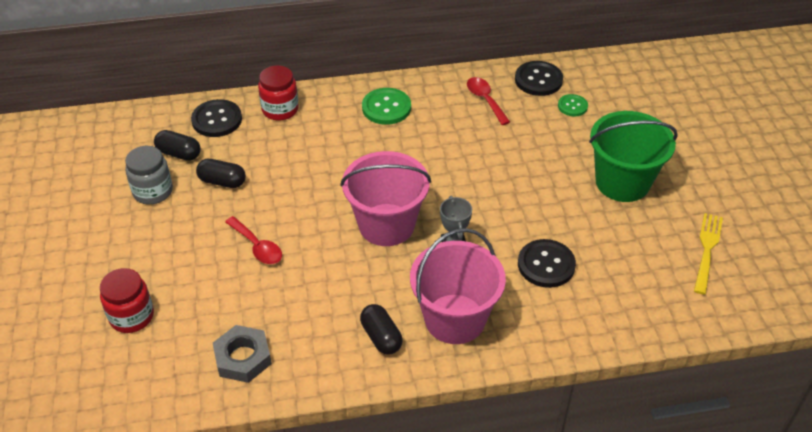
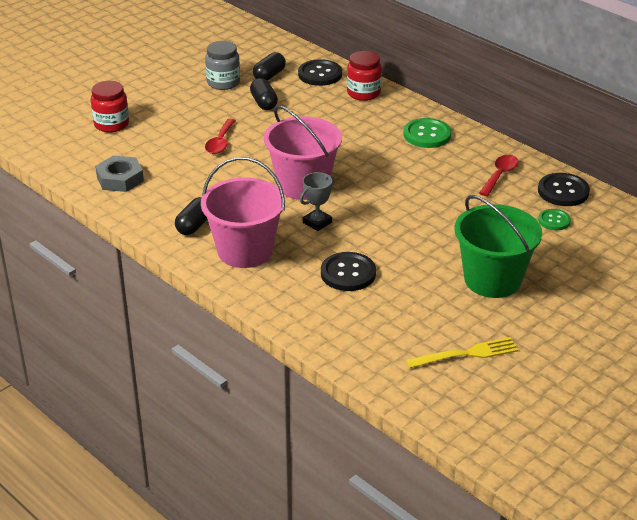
camera: 55 degrees right, 10 degrees down
(179, 153) = (269, 76): black capsule -> black capsule turned 45 degrees clockwise

